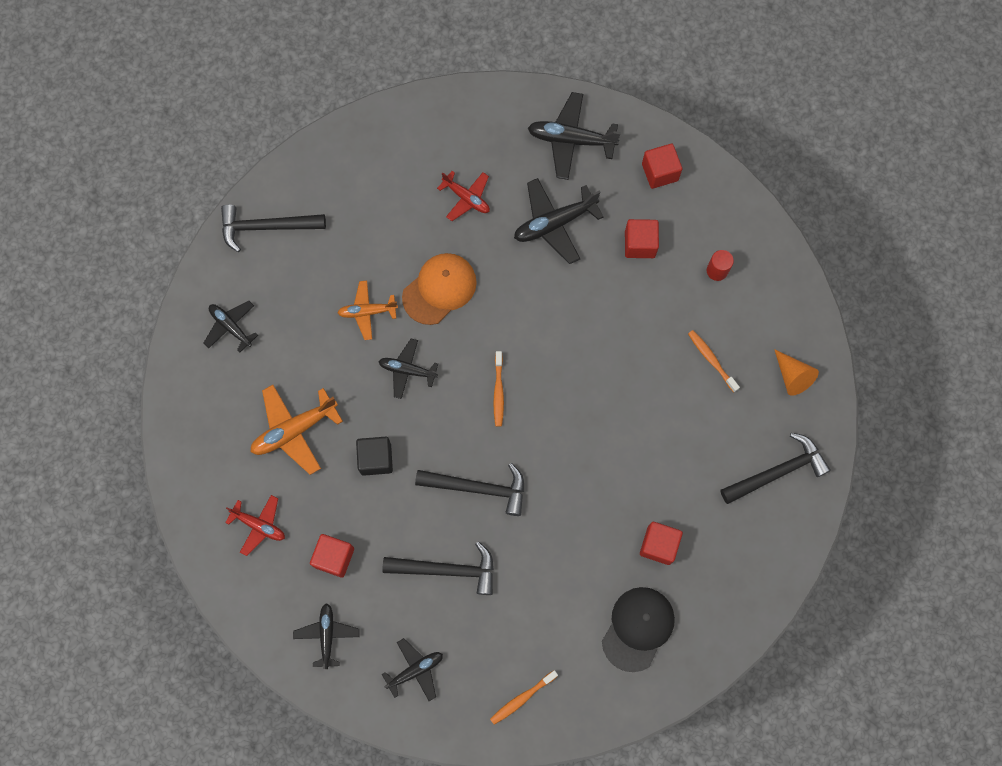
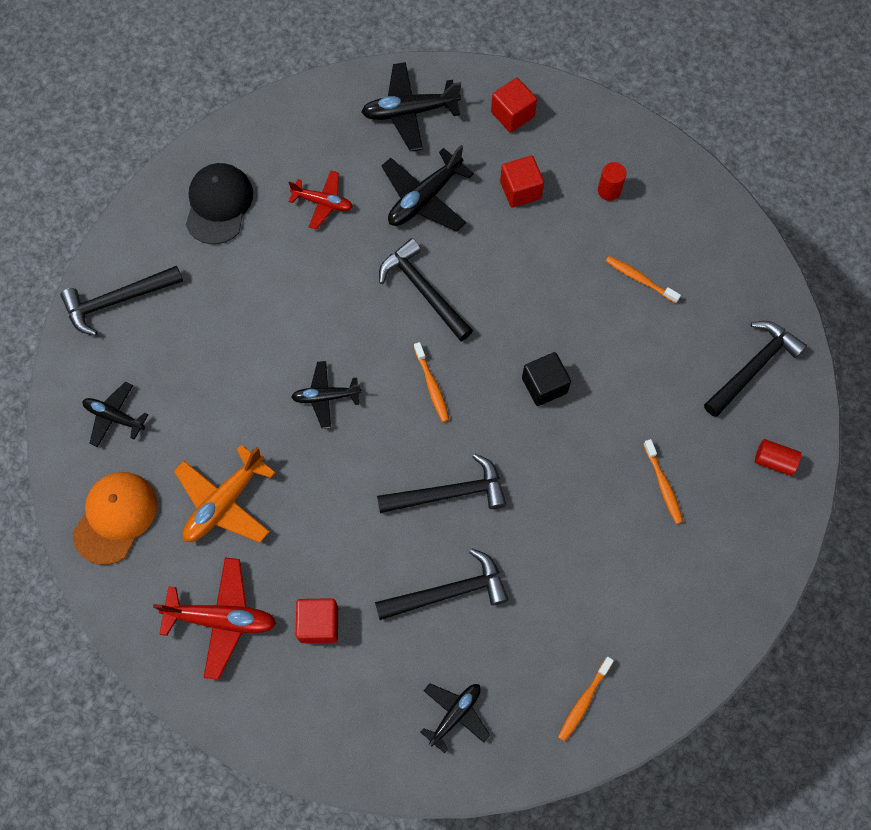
camera: 20 degrees left, 5 degrees down
(259, 525) = (221, 619): red plane -> red plane, size x1.57
(327, 635) = (342, 712): black plane -> none
(367, 312) = (260, 351): orange plane -> none
(376, 459) = (326, 501): black cube -> black cube (544, 385)
(439, 289) = (329, 303): orange cap -> orange cap (115, 517)
(522, 306) = (423, 290): none -> black hammer
(638, 628) = (677, 580): black cap -> black cap (218, 205)
(658, 545) = (663, 485): red cube -> orange toothbrush
(761, 559) = (774, 461): none -> red cylinder
(792, 376) = (727, 268): orange cone -> none

